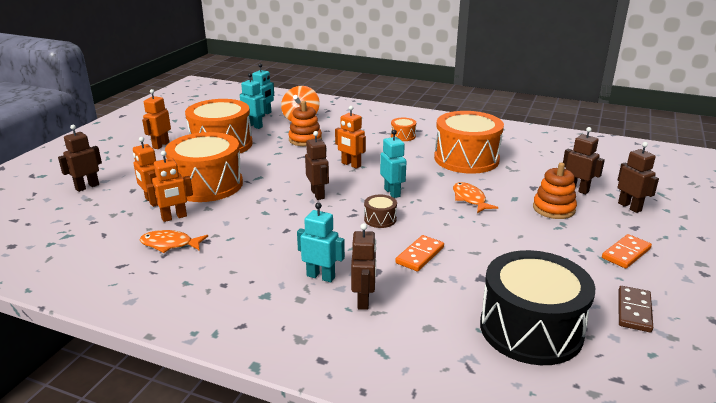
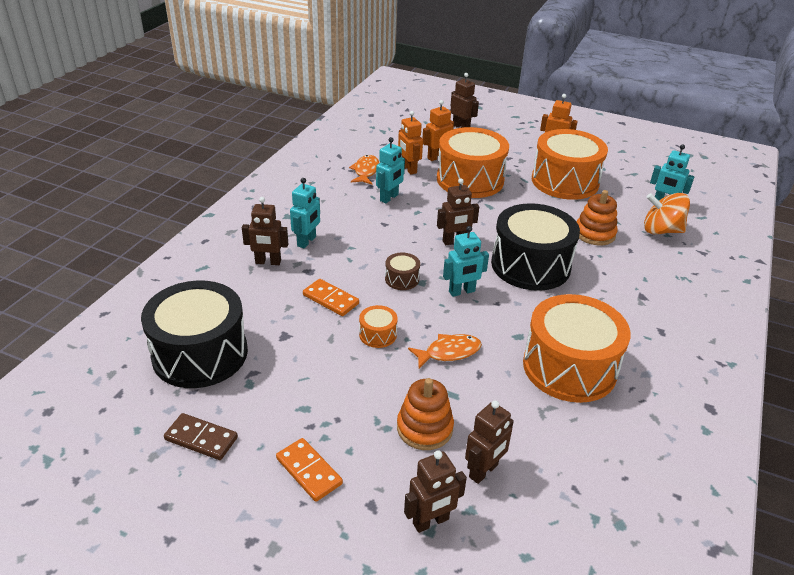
camera: 90 degrees right, 10 degrees up
(254, 126) = (624, 198): turquoise robot -> turquoise robot (389, 198)
(351, 165) = (530, 265): orange robot -> black drum
(403, 136) = (633, 314): orange drum -> orange drum (378, 334)

